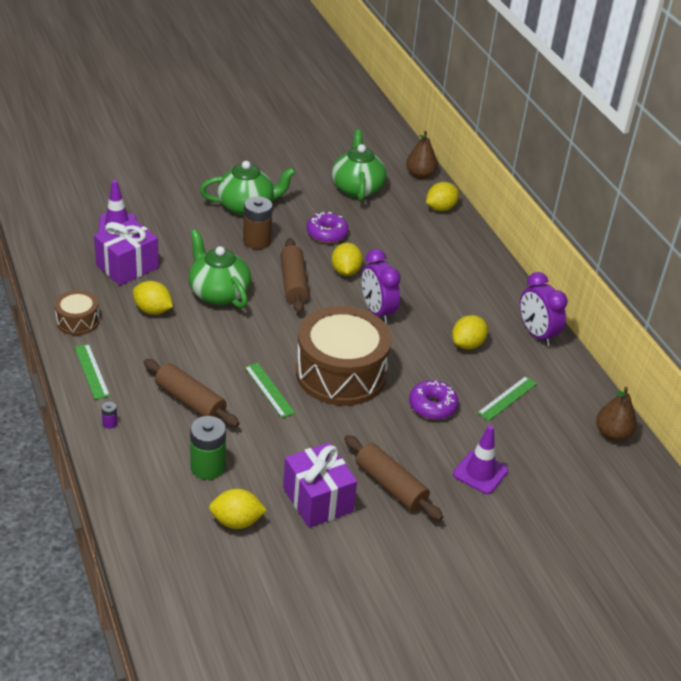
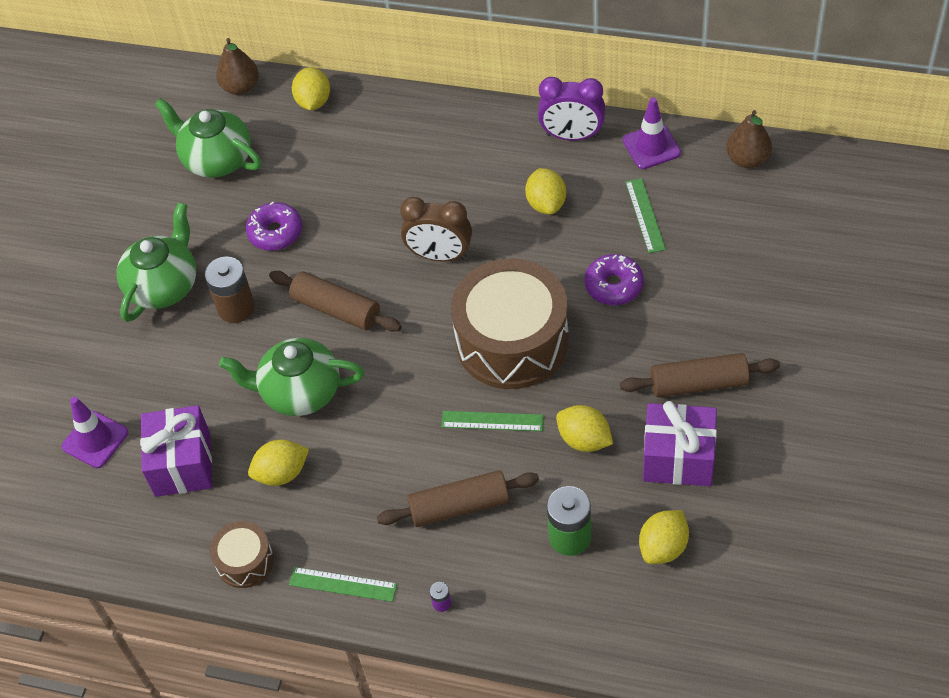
camera: 45 degrees left, 15 degrees up
(345, 271) = (353, 249): yellow lemon -> yellow lemon (584, 440)
(377, 311) = (439, 255): purple clock -> brown clock
(480, 472) = (729, 297): purple traffic cone -> purple traffic cone (651, 147)

